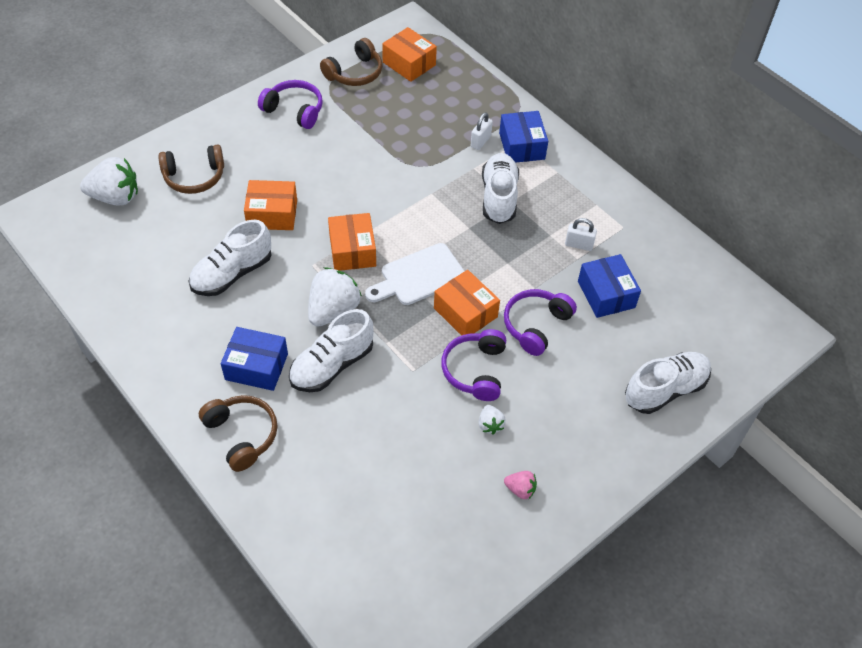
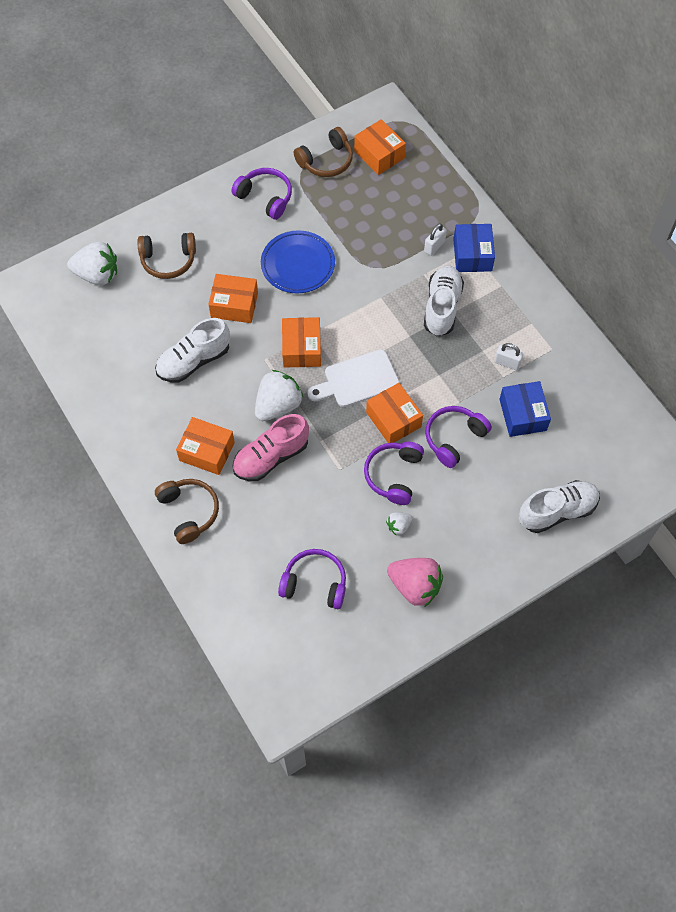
camera: 10 degrees right, 10 degrees up
(256, 366) = (207, 451): blue box -> orange box
(332, 365) = (271, 457): white shoe -> pink shoe
(337, 170) = (298, 265): none -> blue plate
(401, 500) = (314, 583): none -> purple headphones
(490, 425) = (398, 526): white strawberry -> white strawberry turned 60 degrees clockwise
(520, 489) = (415, 586): pink strawberry -> pink strawberry, size x2.04

